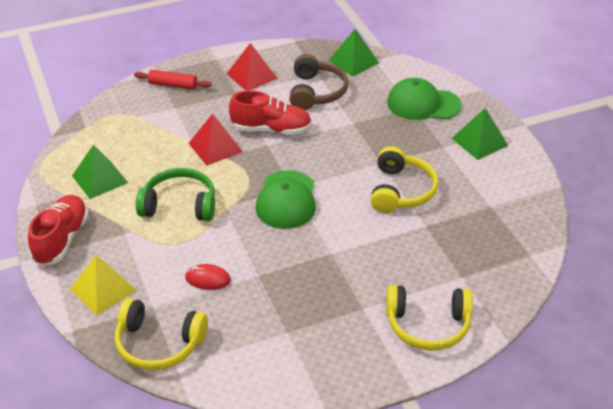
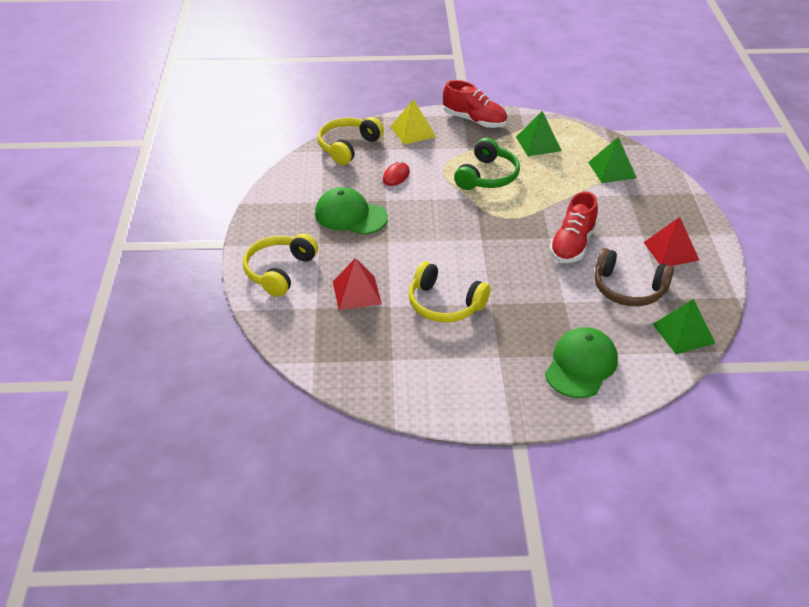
camera: 110 degrees right, 0 degrees up
(173, 85) = (666, 199): red rolling pin -> none
(215, 147) = (557, 207): red pyramid -> red pyramid (356, 292)
(286, 200) = (466, 232): green cap -> green cap (350, 215)
(479, 141) = (495, 388): green pyramid -> green pyramid (612, 170)

